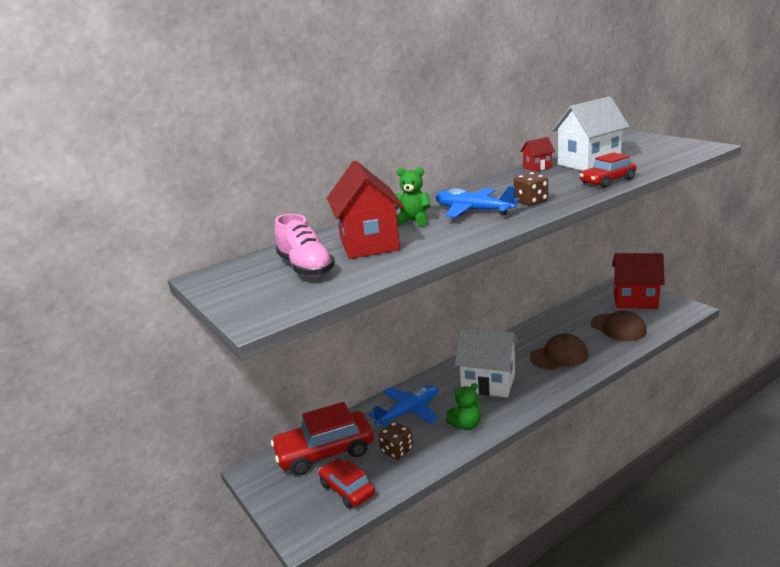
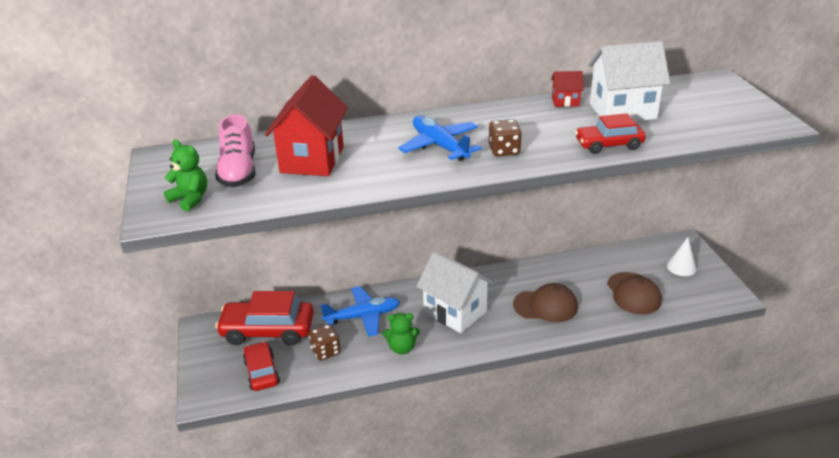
camera: 20 degrees right, 10 degrees up
(413, 221) = (376, 142): green teddy bear -> green teddy bear (190, 199)
(635, 300) = (681, 267): red house -> white cone

